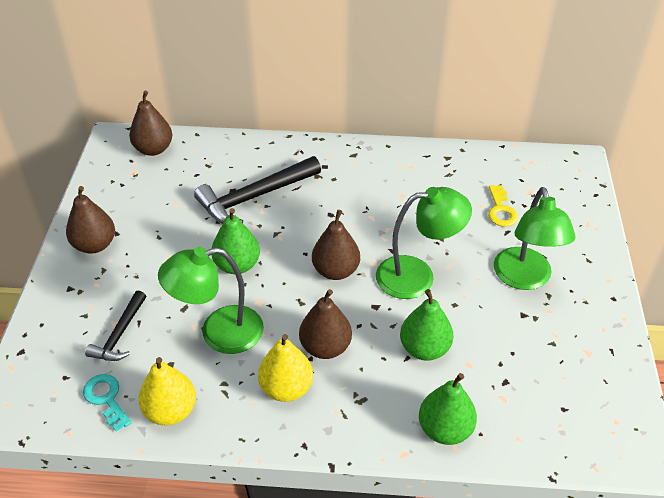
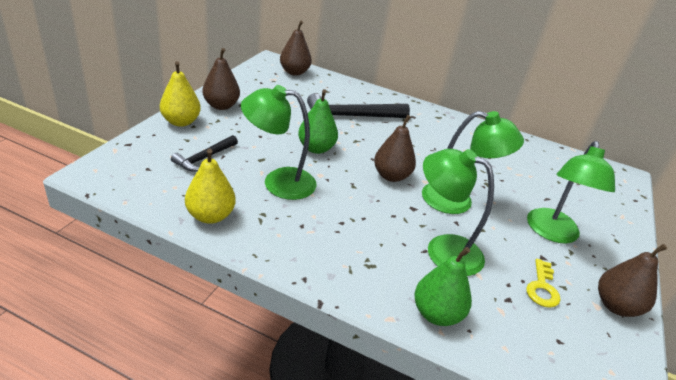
camera: 15 degrees right, 10 degrees down
(106, 398) = (168, 191): turquoise key -> none
(286, 388) = (311, 234): yellow pear -> yellow pear (181, 122)
(325, 347) = (358, 219): brown pear -> brown pear (616, 306)
(424, 348) = (443, 249): green pear -> green lamp
(501, 210) = (546, 183): yellow key -> yellow key (542, 287)

